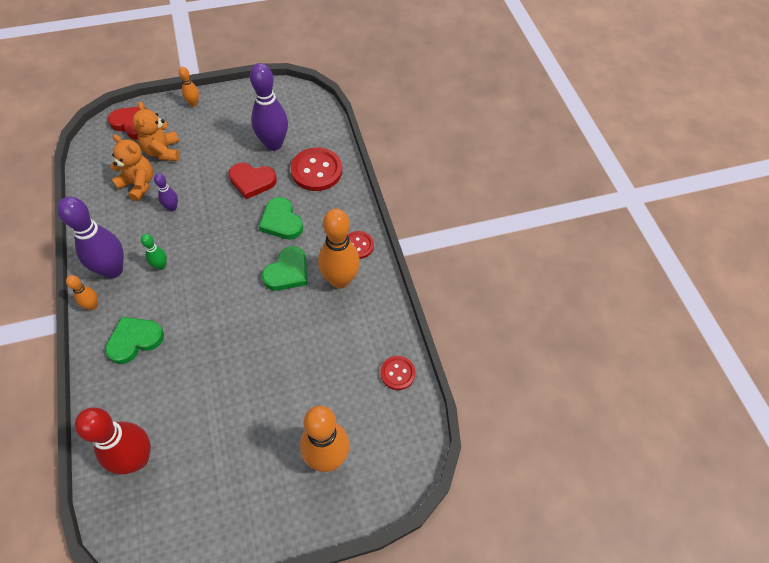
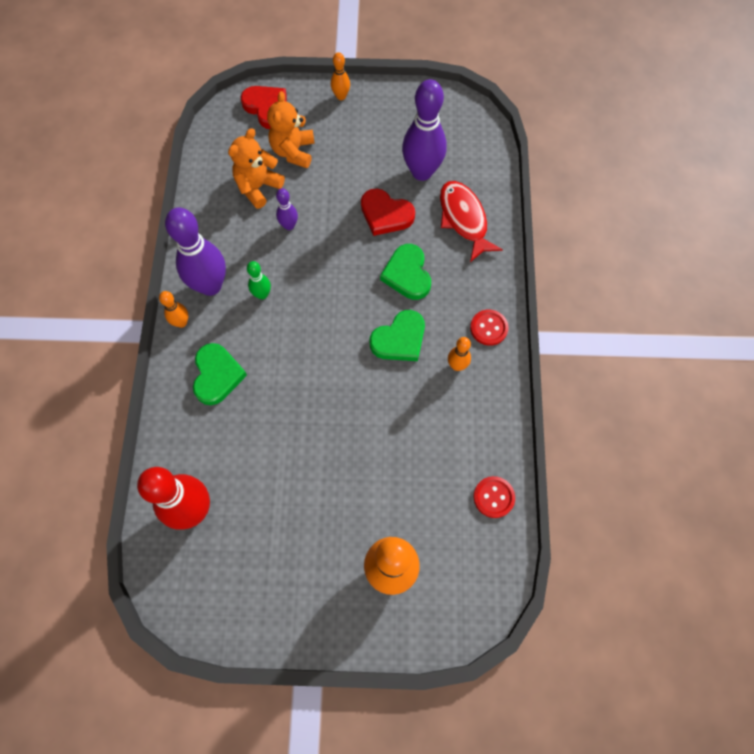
camera: 20 degrees right, 10 degrees up
(135, 340) = (217, 375): green heart -> green heart turned 105 degrees clockwise
(138, 184) = (258, 187): orange teddy bear -> orange teddy bear turned 105 degrees counterclockwise
(316, 171) = (464, 219): red button -> red fish
(340, 280) = (457, 365): orange bowling pin -> orange bowling pin, size x0.48

